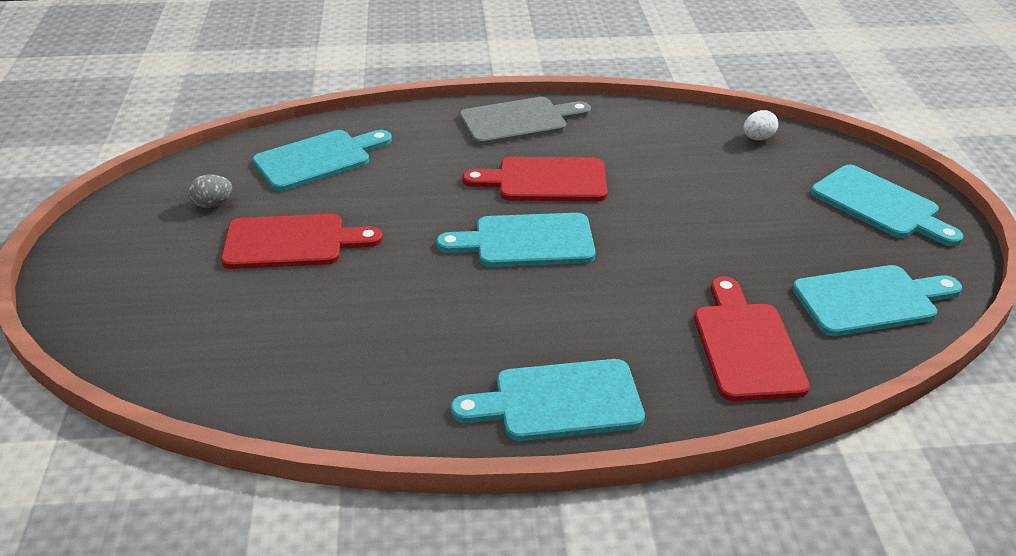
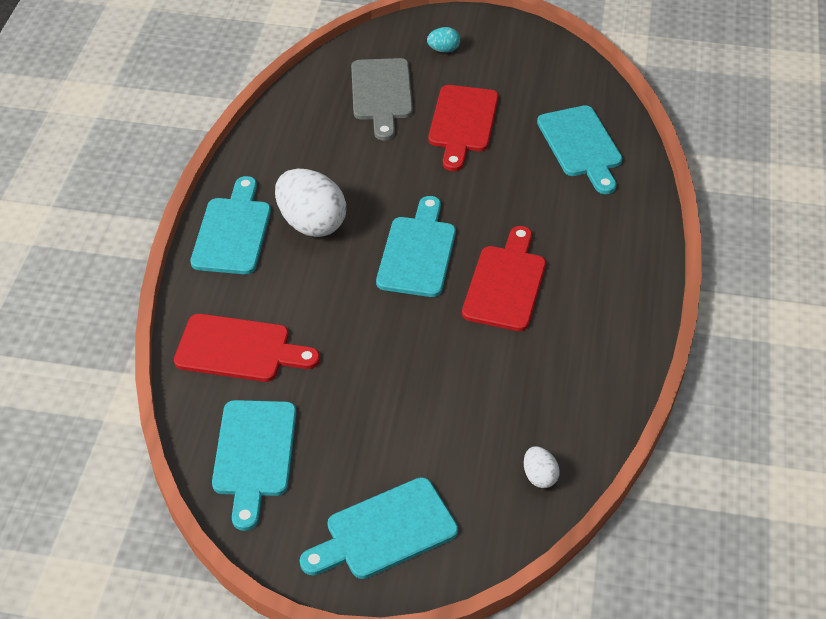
camera: 105 degrees right, 10 degrees up
(136, 280) = (443, 50): none -> turquoise egg
(212, 204) = (528, 85): grey egg -> none
(514, 332) = (311, 223): none -> white egg
(519, 121) = (619, 288): grey cutting board -> grey cutting board (382, 94)

